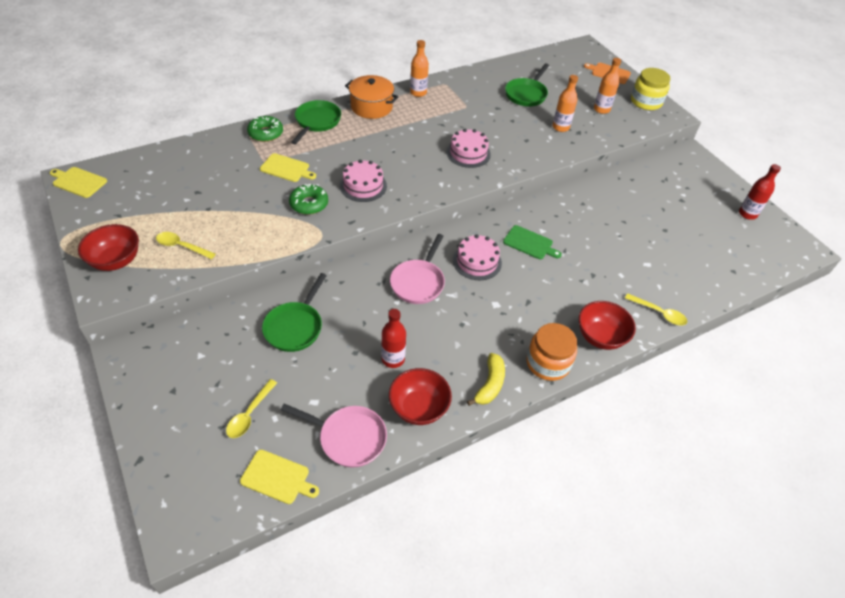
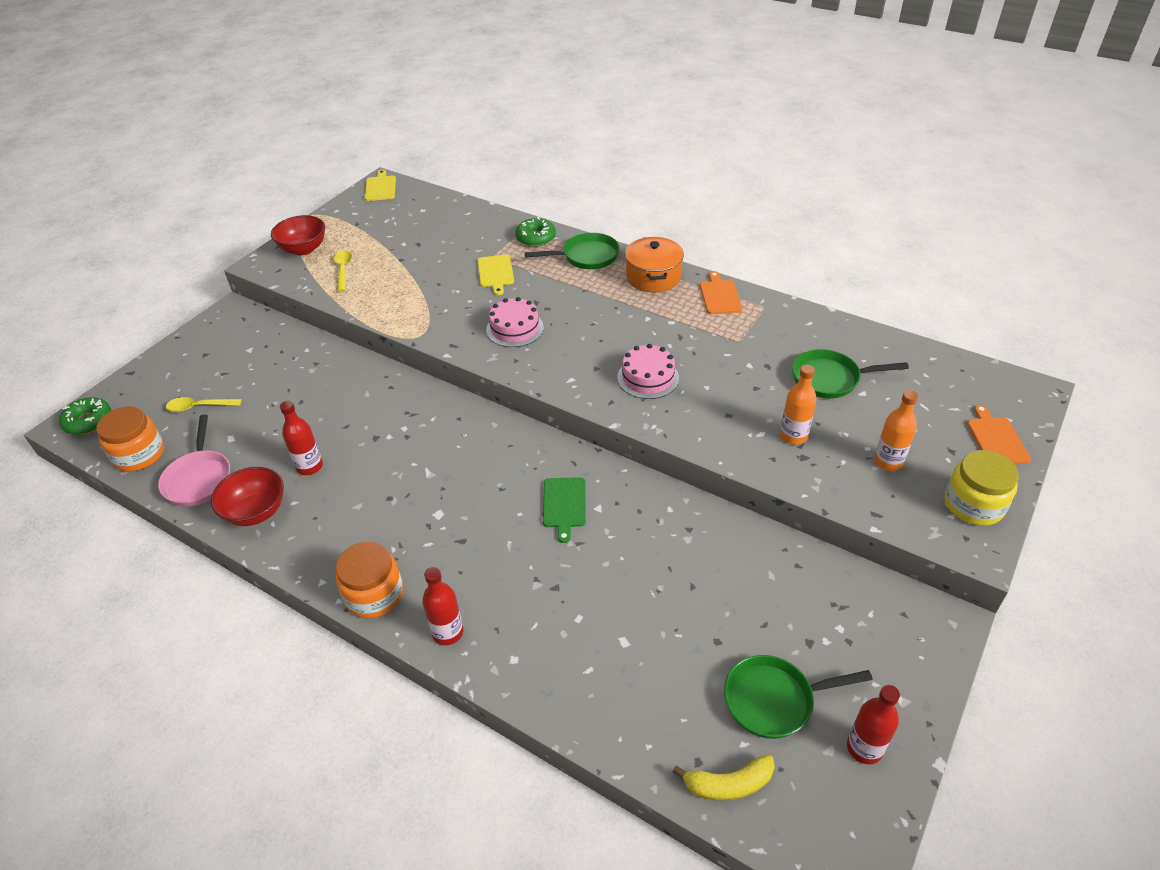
camera: 65 degrees right, 5 degrees down
(277, 478) = (139, 454): yellow cutting board -> orange jar
(295, 327) = (313, 385): green pan -> green pan (774, 700)
(309, 204) = (456, 309): green donut -> green donut (88, 421)
(418, 93) = (720, 295): orange bottle -> orange cutting board
(418, 282) = (428, 439): pink pan -> none
(477, 261) = (495, 471): pink cake -> none
(490, 384) = (315, 555): yellow banana -> yellow banana (728, 784)
(600, 337) = (448, 632): red bowl -> red bottle
(659, 313) = (534, 685): yellow spoon -> none

